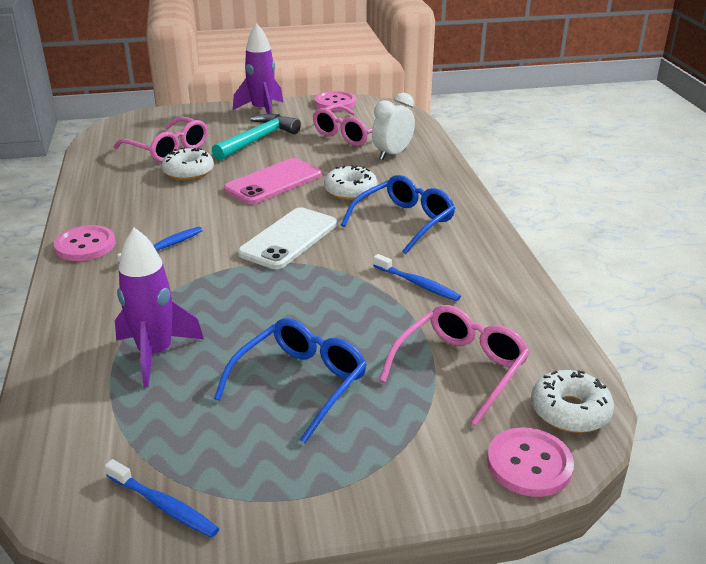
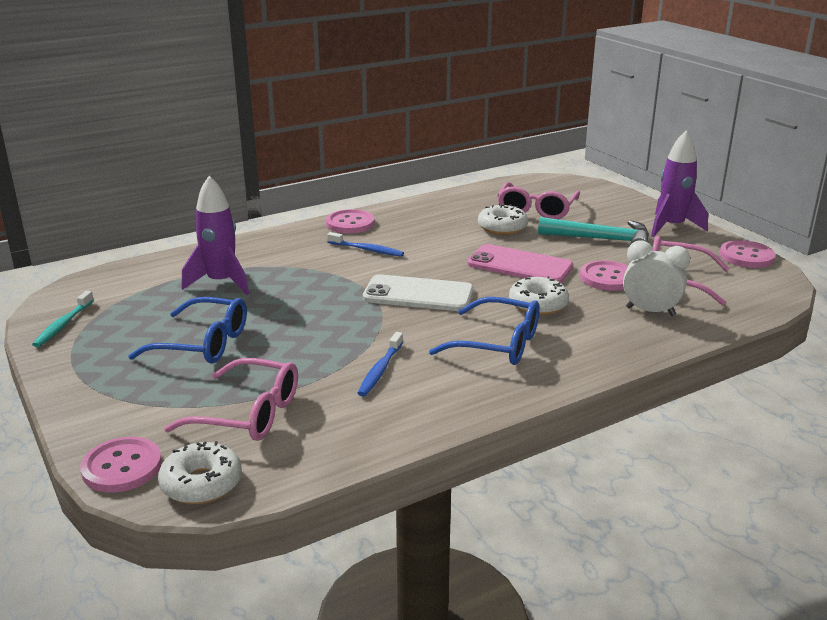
camera: 70 degrees right, 5 degrees down
(164, 505) = (63, 325): blue toothbrush -> turquoise toothbrush
(327, 155) = (607, 278): none -> pink button

